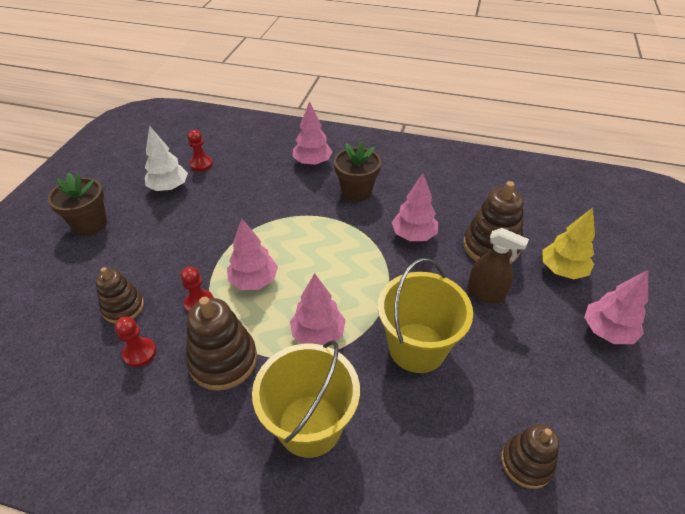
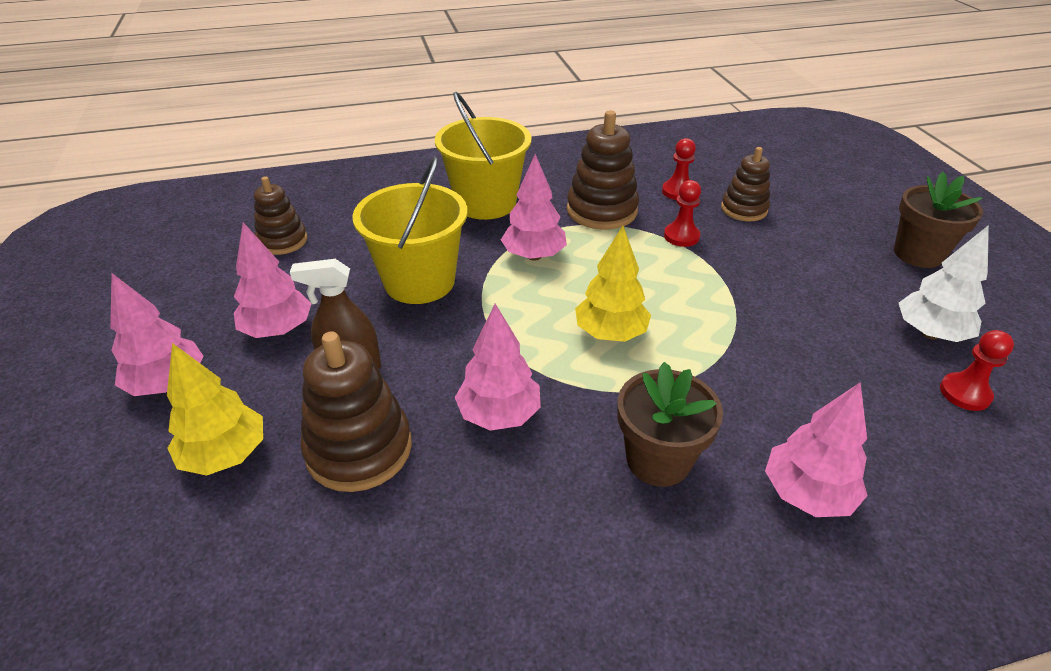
camera: 150 degrees right, 5 degrees down
(254, 281) = (654, 273): pink tree -> pink tree (278, 330)
(322, 252) = (610, 333): none -> yellow tree

